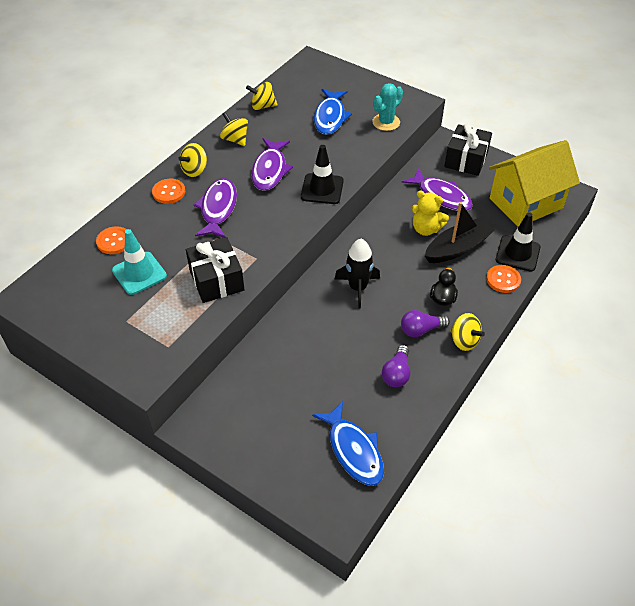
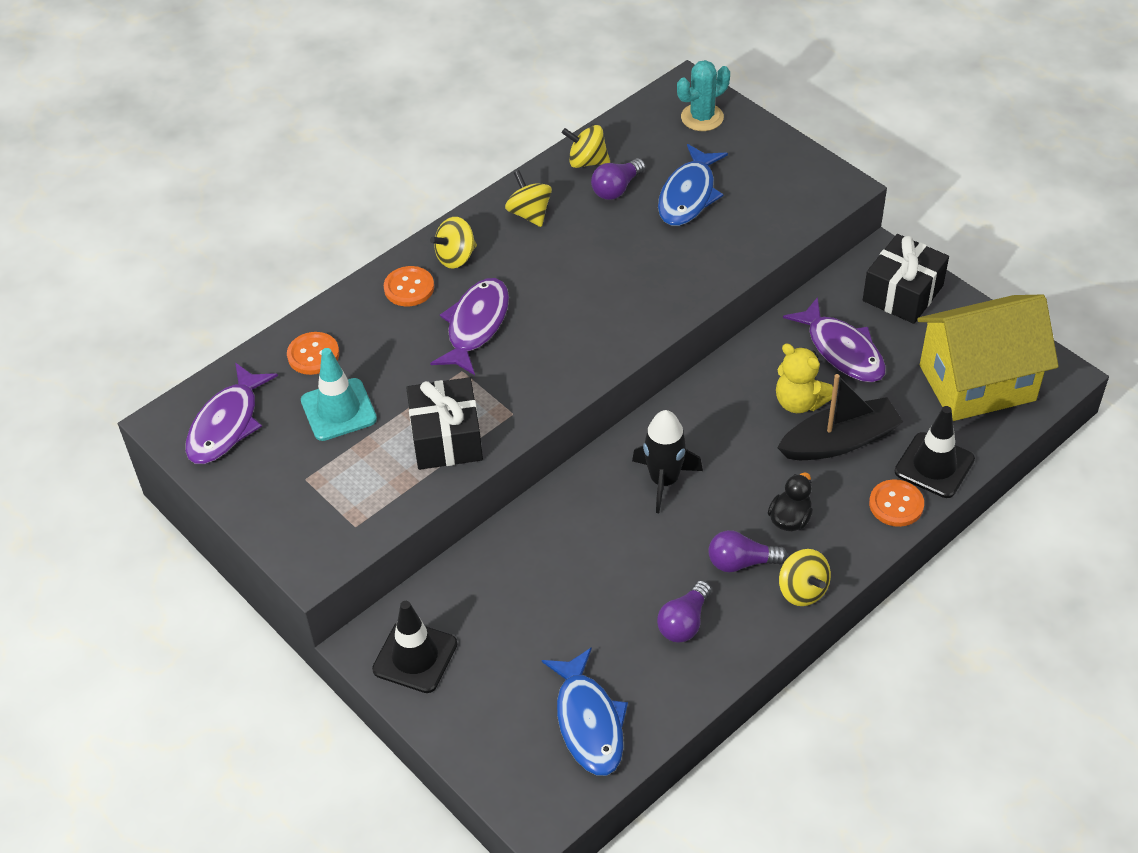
camera: 15 degrees right, 0 degrees up
(270, 170) = (570, 273): purple fish -> purple fish (227, 424)
(285, 119) = (617, 188): none -> purple light bulb
(322, 189) = (641, 316): black traffic cone -> black traffic cone (415, 657)
(386, 122) = (776, 216): turquoise cactus -> turquoise cactus (702, 117)

